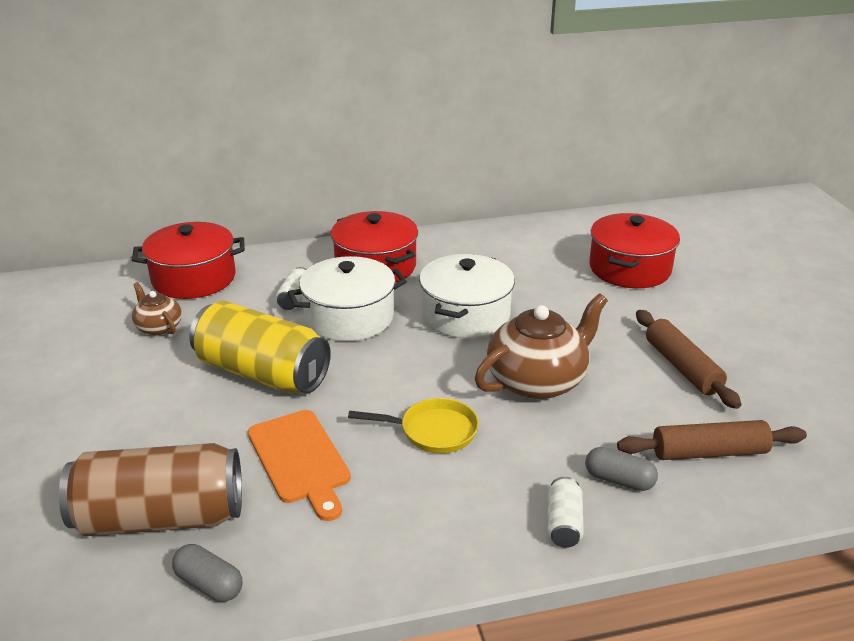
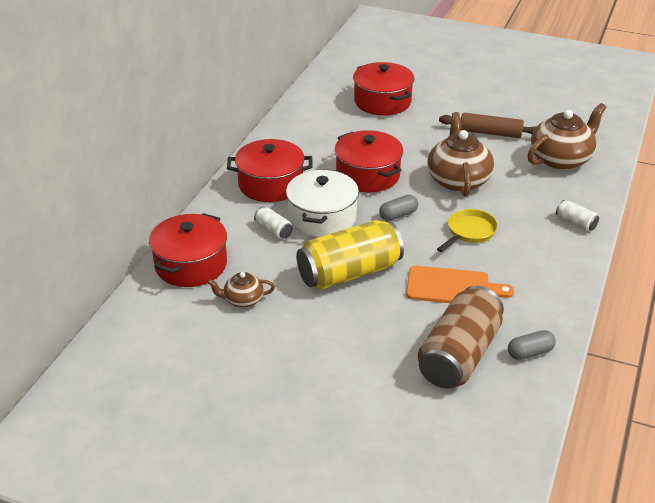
camera: 55 degrees left, 5 degrees up
(465, 315) = (368, 175): white pot -> red pot
(619, 480) = (559, 193): grey capsule -> grey capsule (398, 215)
(709, 452) = (561, 159): brown rolling pin -> brown teapot

